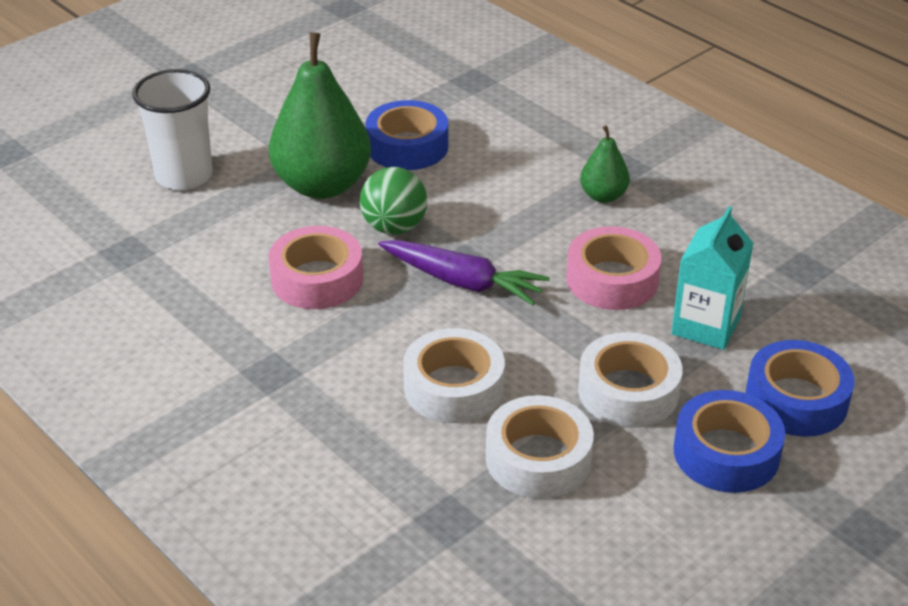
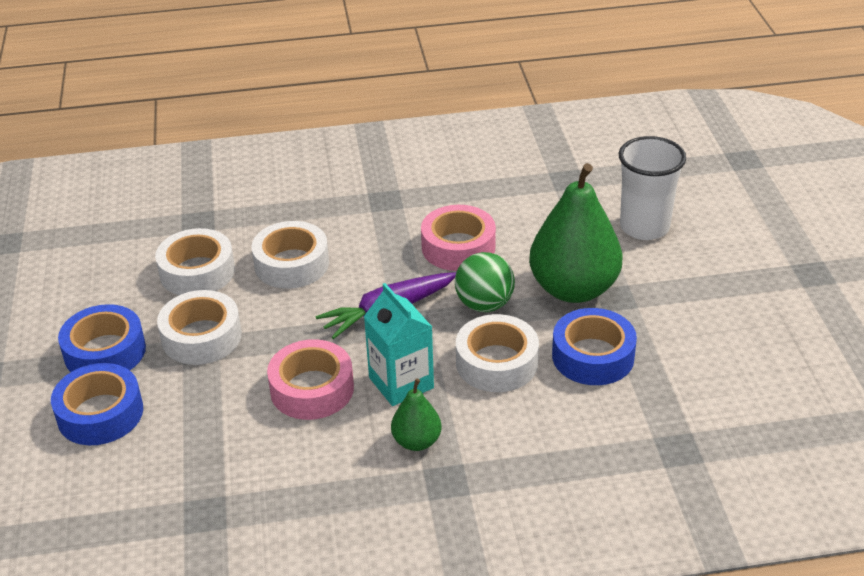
camera: 125 degrees right, 0 degrees up
(467, 191) = (496, 363): none -> white tape
(705, 326) = (213, 411): turquoise carton -> turquoise carton (401, 383)

